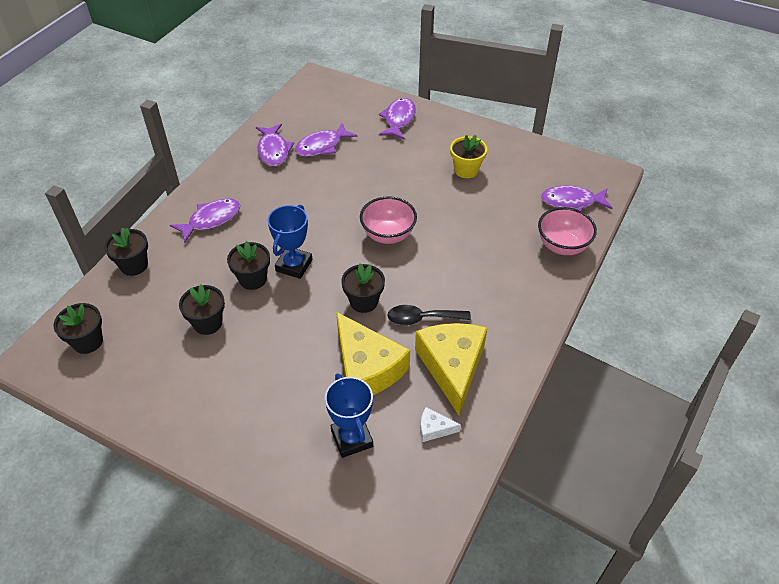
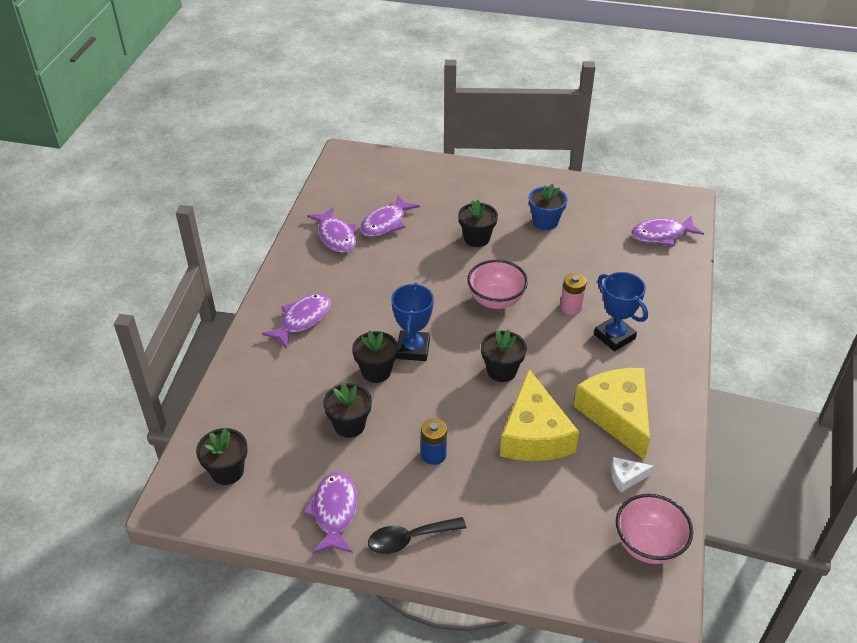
camera: 15 degrees left, 5 degrees down
(134, 265) = (240, 383): black flower pot -> black flower pot (477, 238)
(268, 367) = (433, 455): none -> blue battery
(352, 438) = (551, 505): blue trophy -> blue trophy (614, 336)
(366, 368) = (534, 434): yellow cheese -> yellow cheese turned 45 degrees clockwise
(399, 119) = (453, 182): purple fish -> purple fish (334, 512)
(422, 318) = (567, 375): black spoon -> black spoon (409, 539)
(454, 255) = (571, 307): none -> pink battery
(466, 170) = (545, 222): yellow flower pot -> blue flower pot
(562, 246) = (671, 279): pink bowl -> pink bowl (648, 545)

